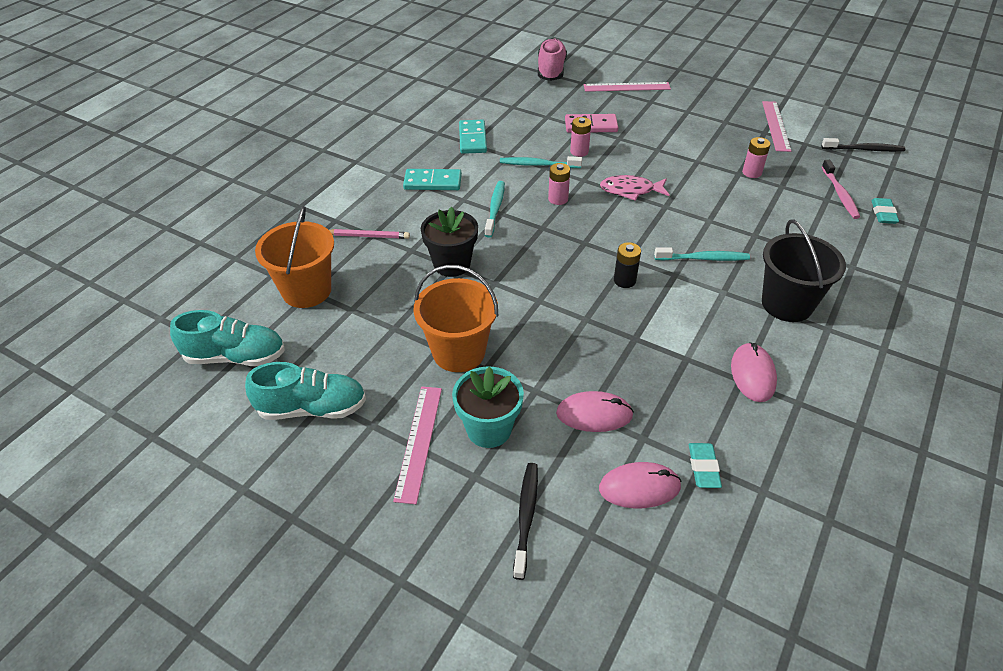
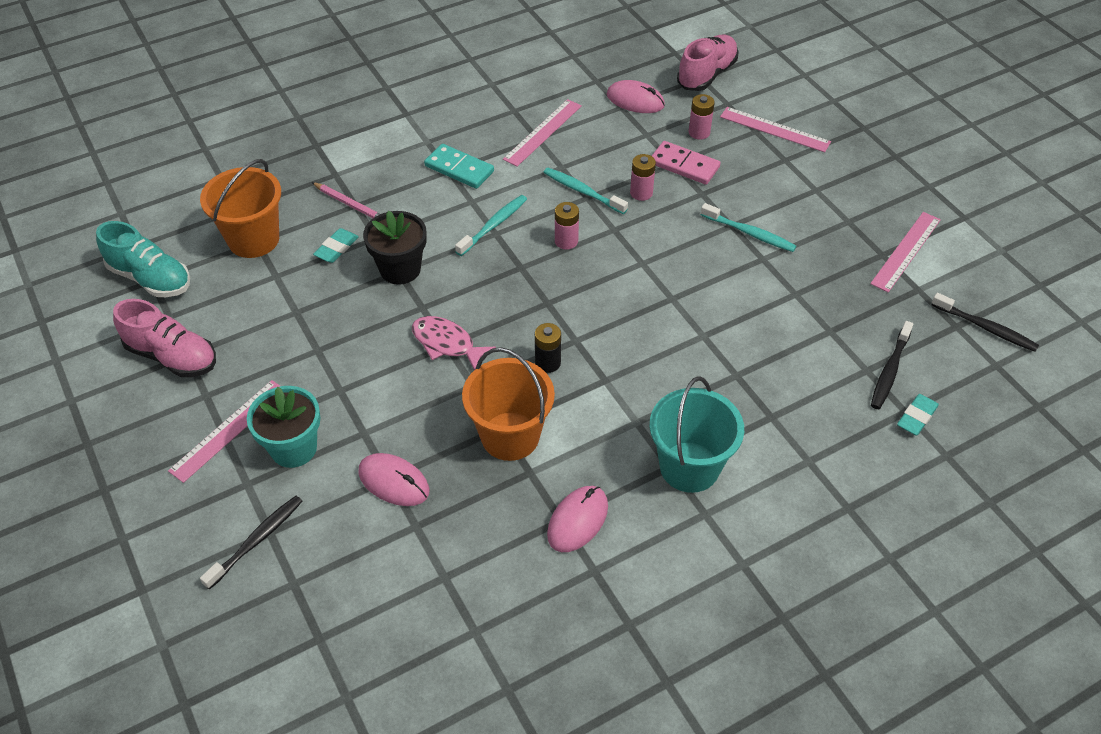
camera: 30 degrees right, 5 degrees up
(312, 408) = (172, 356): turquoise shoe -> pink shoe
(459, 352) = (330, 363): orange bucket -> orange bucket (510, 436)
(473, 139) = (543, 132): turquoise domino -> pink ruler
(630, 190) = (652, 263): pink fish -> pink fish (446, 343)
(639, 487) = (370, 568): pink mouse -> pink mouse (635, 100)
(703, 258) = (652, 376): turquoise toothbrush -> turquoise toothbrush (749, 233)
(703, 467) = (442, 581): turquoise eraser -> turquoise eraser (336, 248)
(752, 172) = (811, 299): pink battery -> pink battery (699, 132)
(787, 304) = (689, 467): black bucket -> turquoise bucket
(840, 194) = (890, 371): pink toothbrush -> black toothbrush

